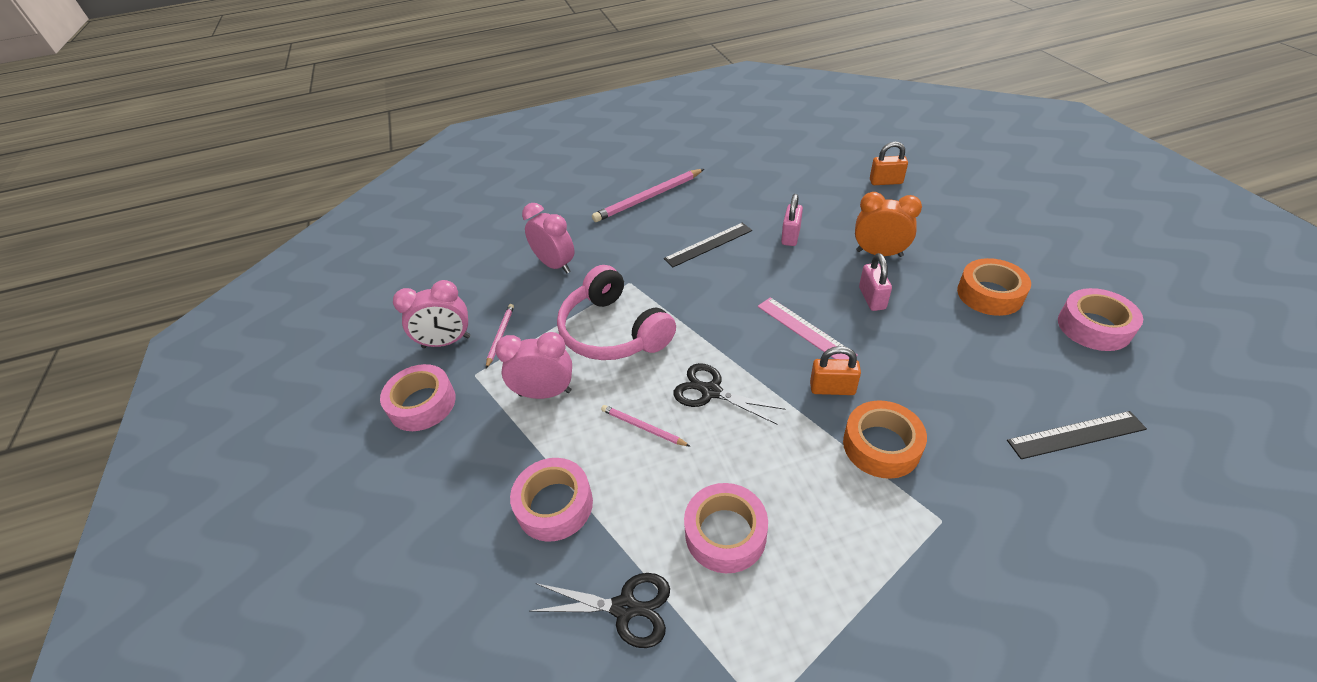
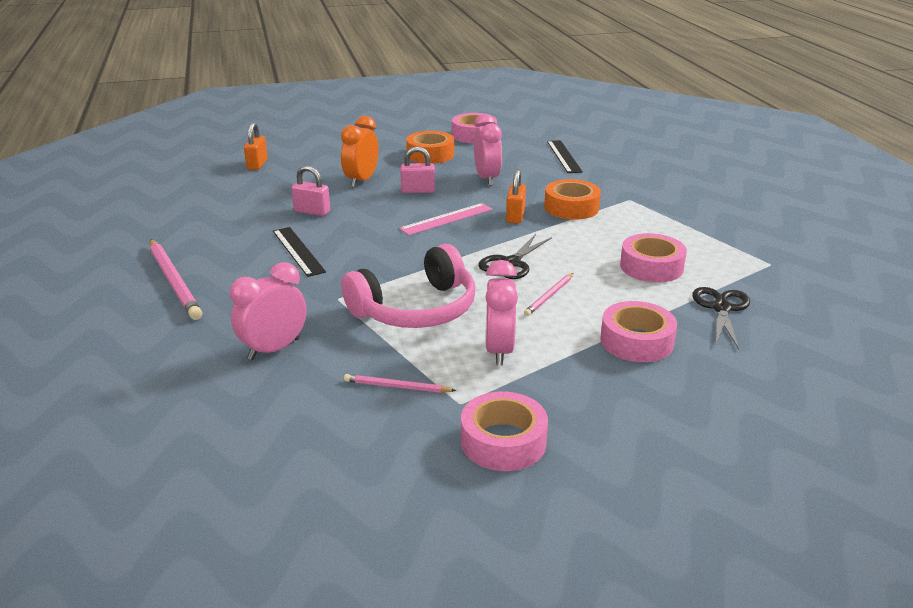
camera: 90 degrees left, 15 degrees down
(446, 342) = (394, 433): pink clock -> pink clock (487, 178)

